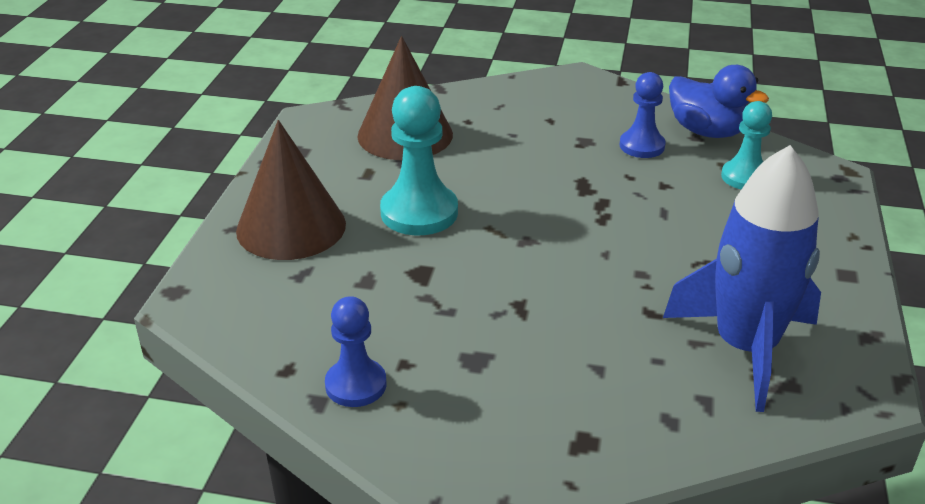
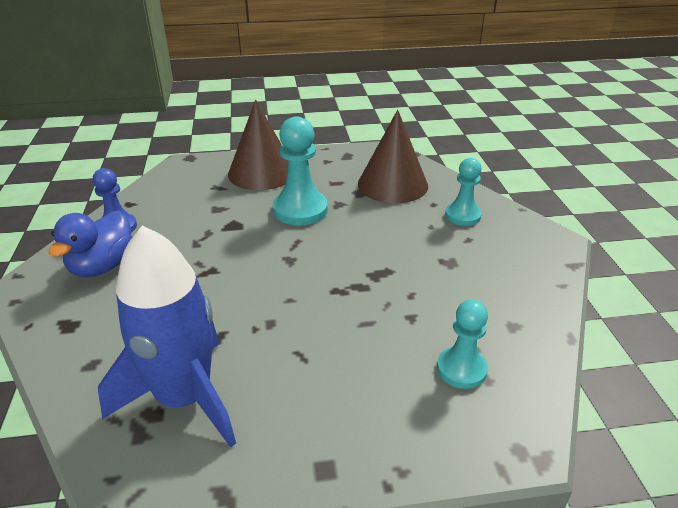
camera: 70 degrees right, 0 degrees up
(504, 110) = (462, 215): none -> turquoise pawn
(642, 146) = (466, 294): blue pawn -> none
(707, 131) = (529, 332): blue duck -> blue duck (103, 266)

